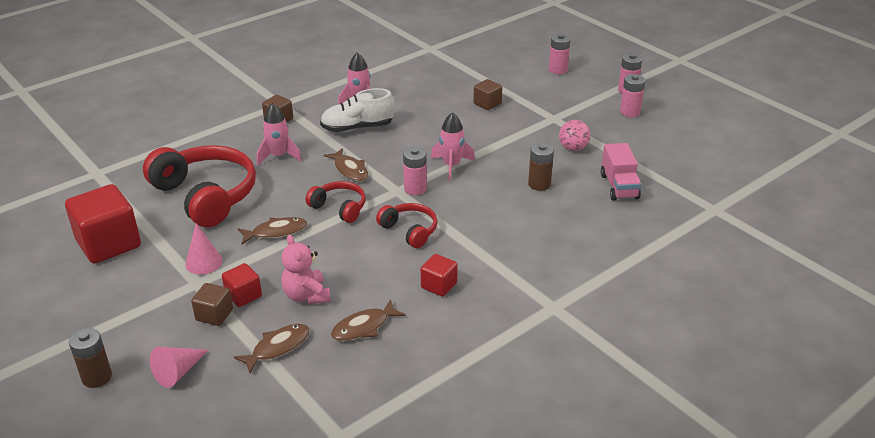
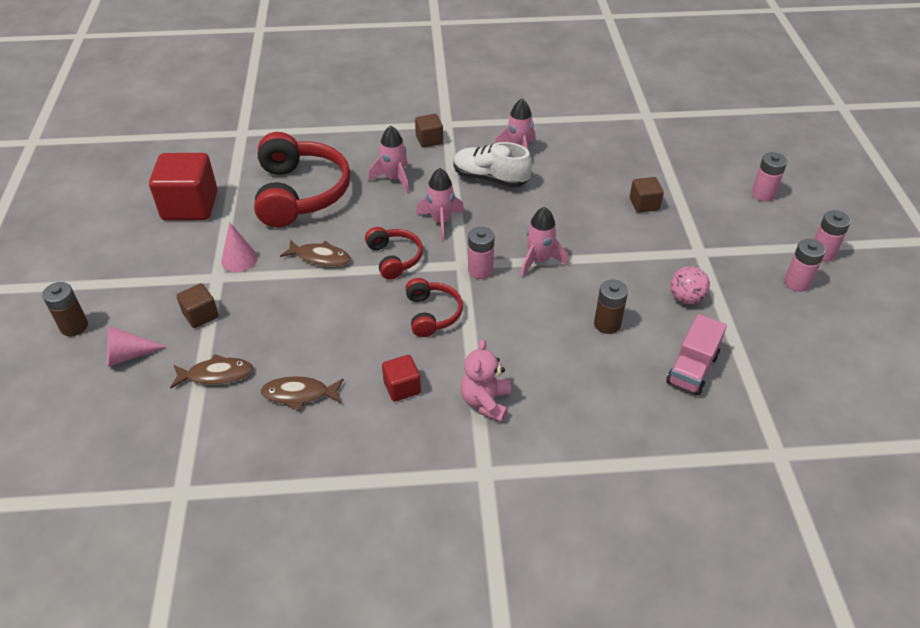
camera: 35 degrees right, 10 degrees up
(243, 295) = (238, 308): red cube -> none
(306, 295) = (285, 335): pink teddy bear -> pink teddy bear (485, 402)
(349, 170) = (441, 222): brown fish -> pink rocket

